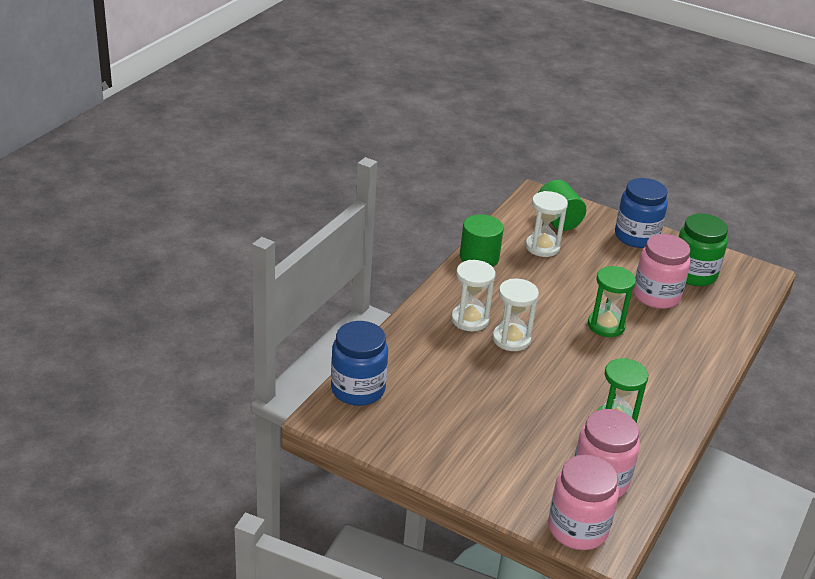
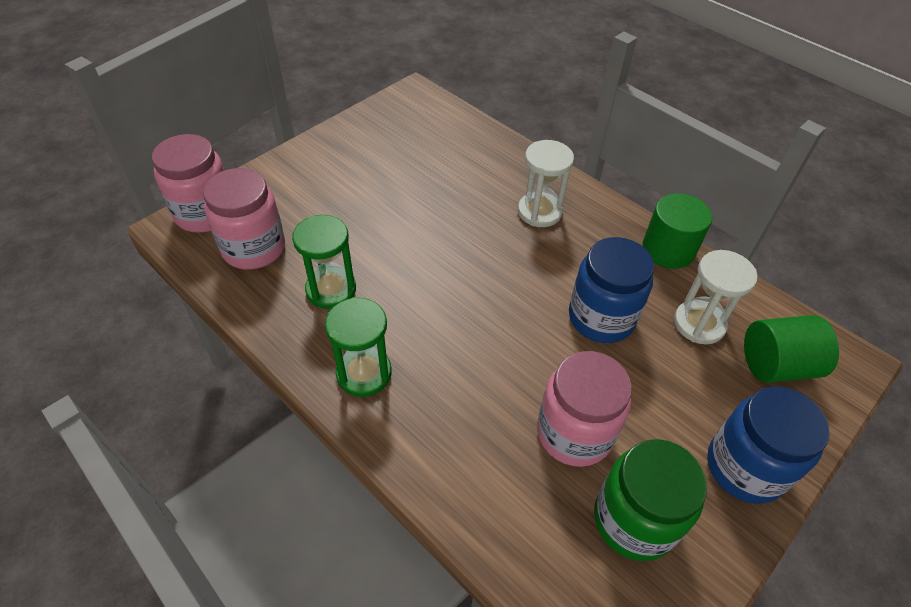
camera: 105 degrees right, 15 degrees up
(358, 389) = (445, 115): blue jar -> blue jar (601, 318)
(511, 339) = (498, 238): white hourglass -> none
(606, 325) = (510, 341): green hourglass -> green hourglass (364, 373)

